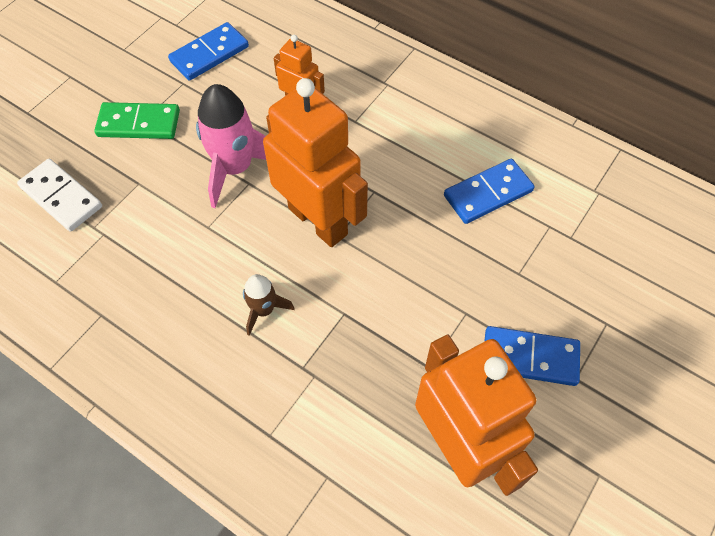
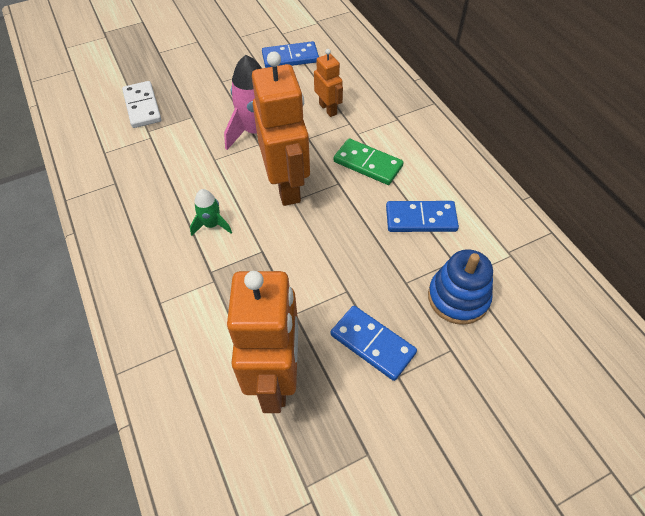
camera: 30 degrees right, 5 degrees down
(139, 123) = (217, 82): green domino -> green domino (368, 164)
(264, 310) = (212, 225): brown rocket -> green rocket
(579, 264) = (458, 297): none -> blue stacking toy

